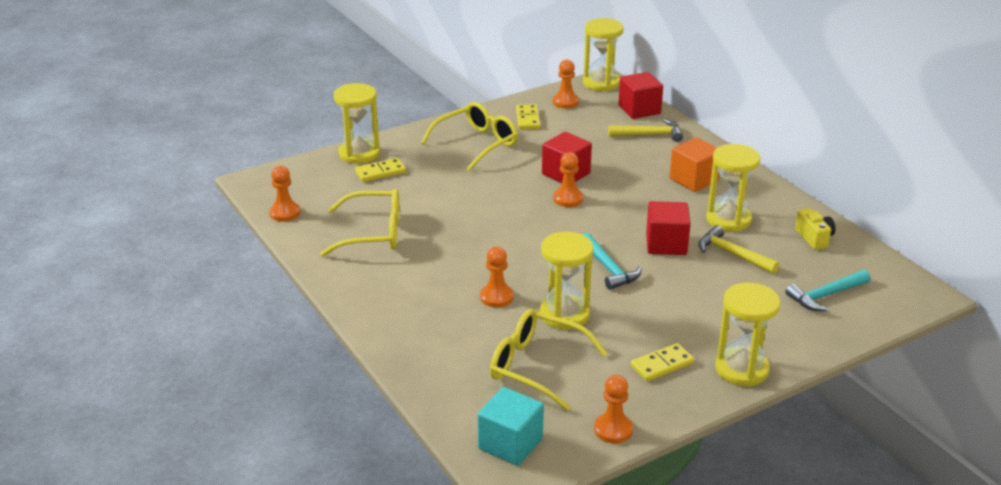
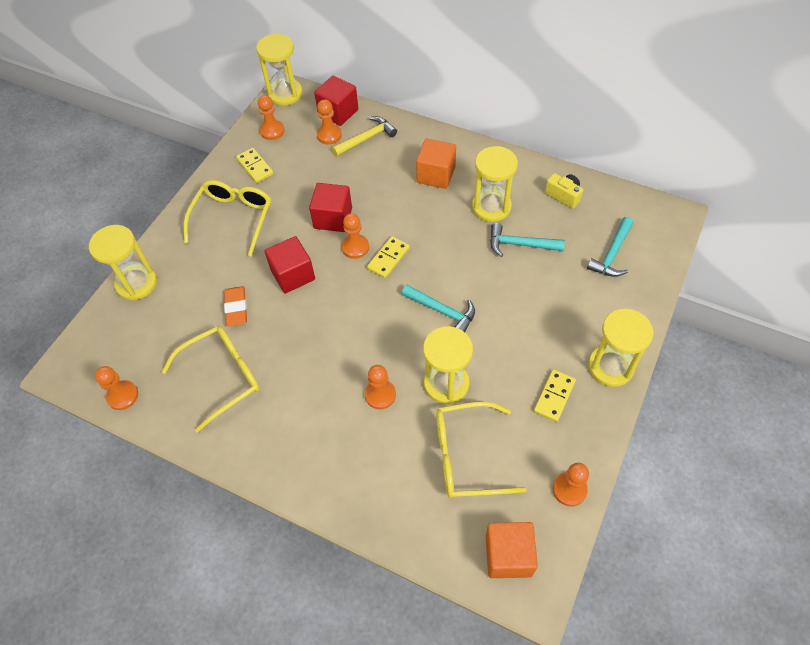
camera: 30 degrees left, 25 degrees up
(380, 172) = (173, 297): yellow domino -> yellow domino (388, 258)
(425, 198) = (236, 308): none -> orange eraser
(510, 444) = (508, 555): turquoise cube -> orange cube
(616, 121) = (329, 135): none -> orange pawn
(666, 244) = (466, 259): red cube -> red cube (293, 275)
(732, 254) = (520, 244): yellow hammer -> turquoise hammer

